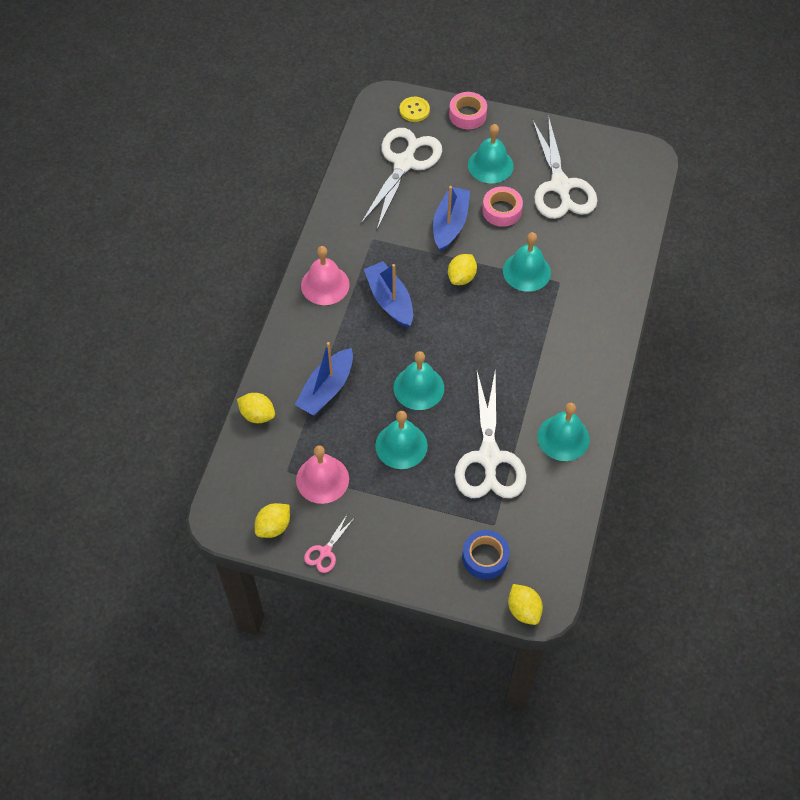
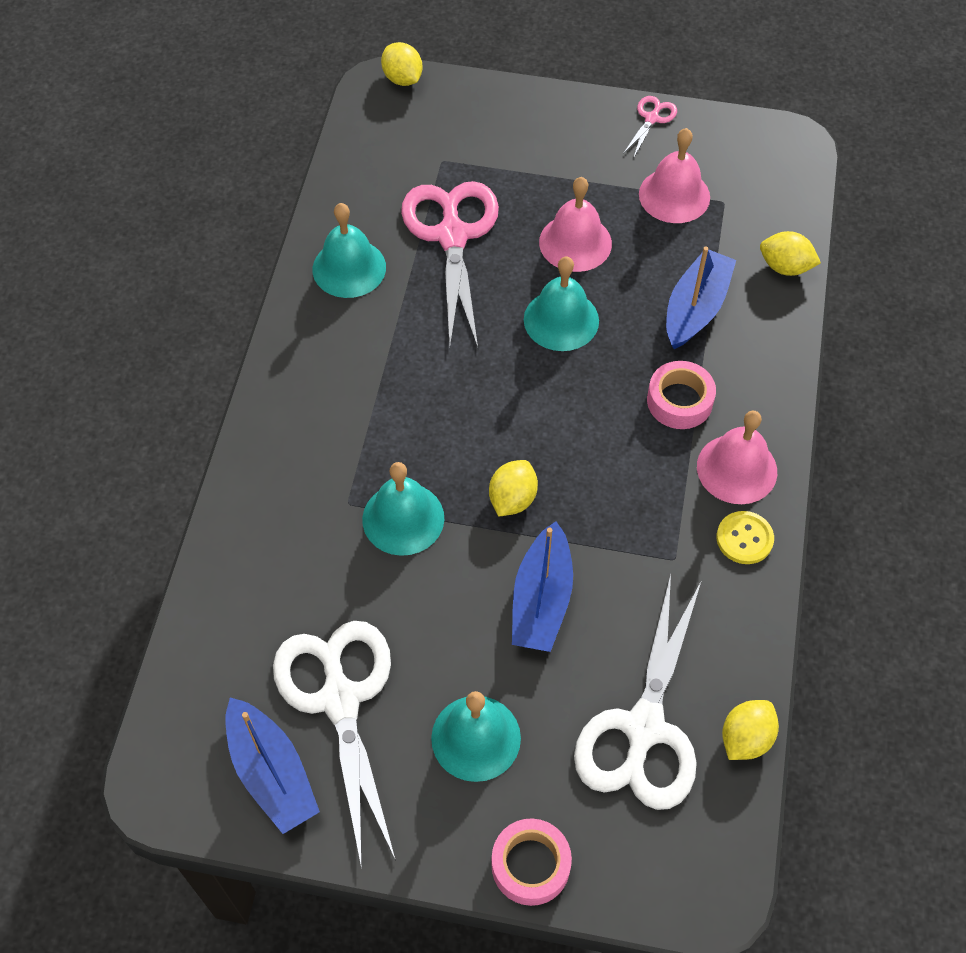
camera: 175 degrees right, 0 degrees up
(273, 526) = (723, 140): yellow lemon -> yellow lemon (745, 738)
(390, 300) = (626, 450): blue boat -> blue boat (272, 773)
(401, 445) = (575, 242): turquoise bell -> pink bell
(414, 110) = (643, 869): yellow button -> yellow button (744, 538)
(485, 557) = (451, 126): blue tape -> none
(489, 458) = (452, 236): white scissors -> pink scissors
(502, 210) = (450, 636): pink tape -> pink tape (679, 401)

